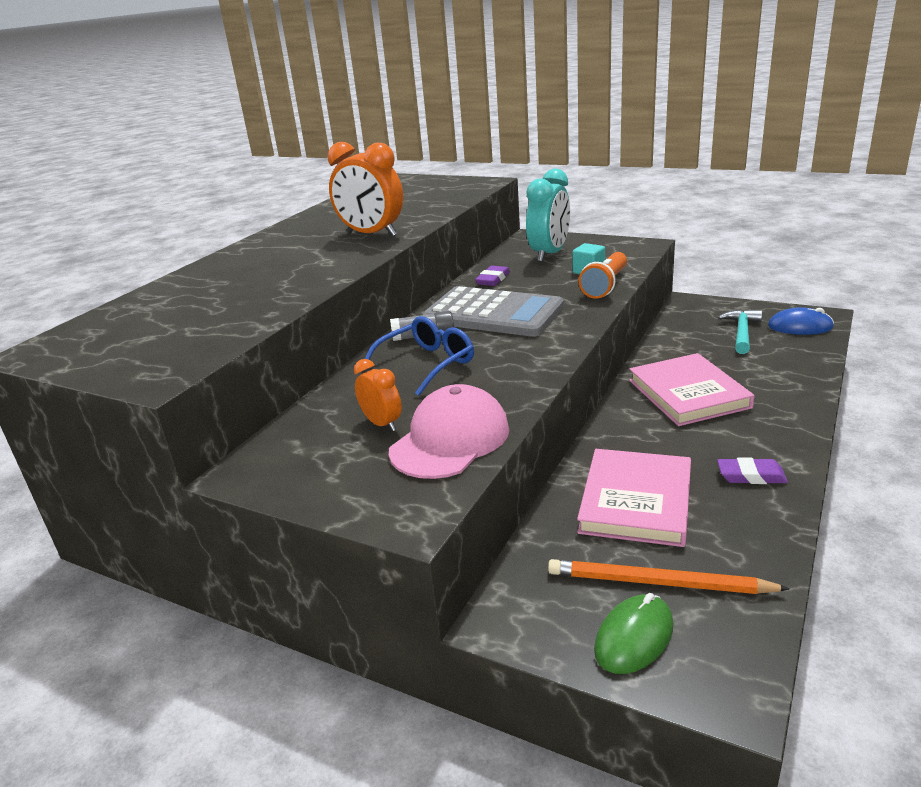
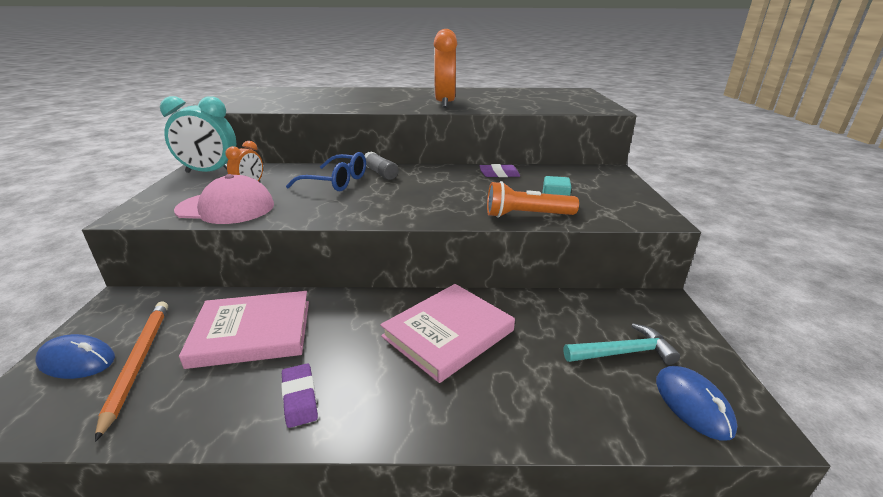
camera: 60 degrees right, 0 degrees up
(493, 314) = (432, 185): grey calculator -> none
(549, 254) = (577, 183): turquoise clock -> turquoise clock (210, 172)
(634, 637) = (77, 360): green mouse -> blue mouse

